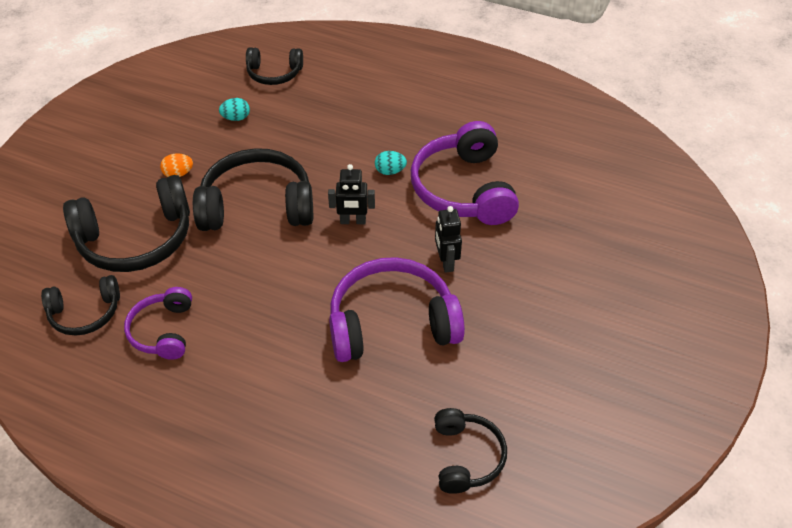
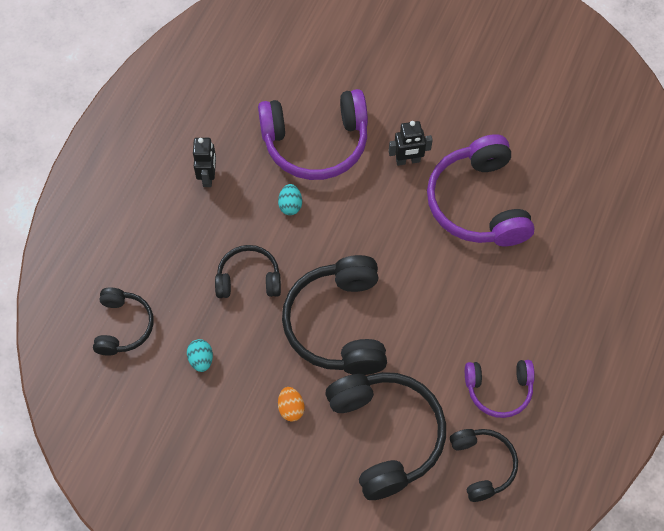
camera: 90 degrees left, 15 degrees up
(353, 221) = (358, 237): black robot -> black robot (208, 177)
(466, 457) = (599, 154): black headphones -> black headphones (248, 279)

